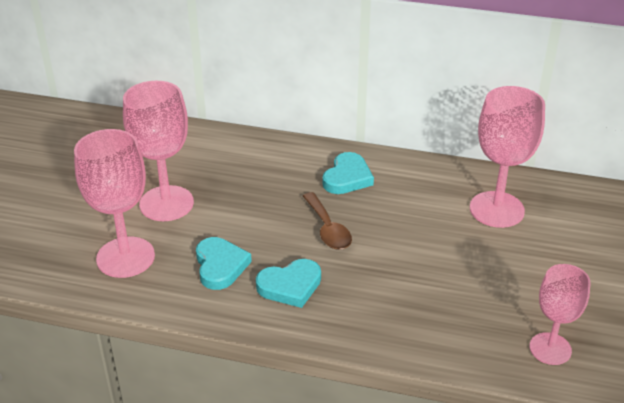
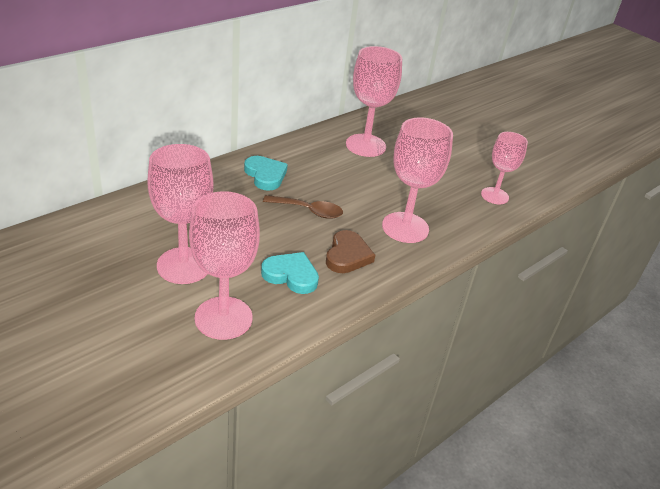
camera: 60 degrees left, 0 degrees up
(290, 286) = (347, 255): turquoise heart -> brown heart
(387, 304) = (405, 227): none -> pink goblet

